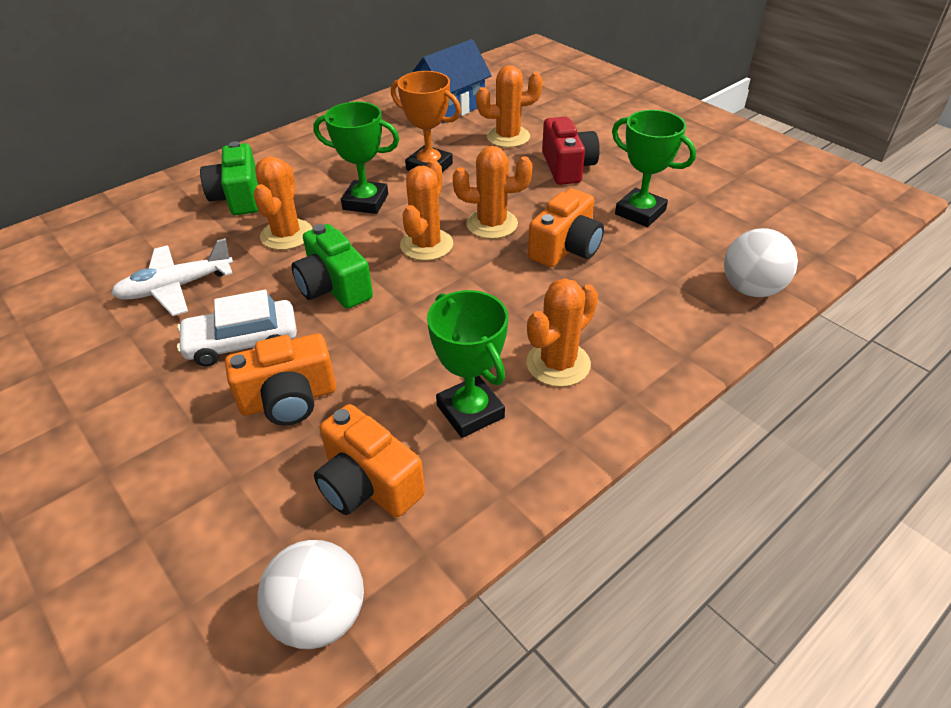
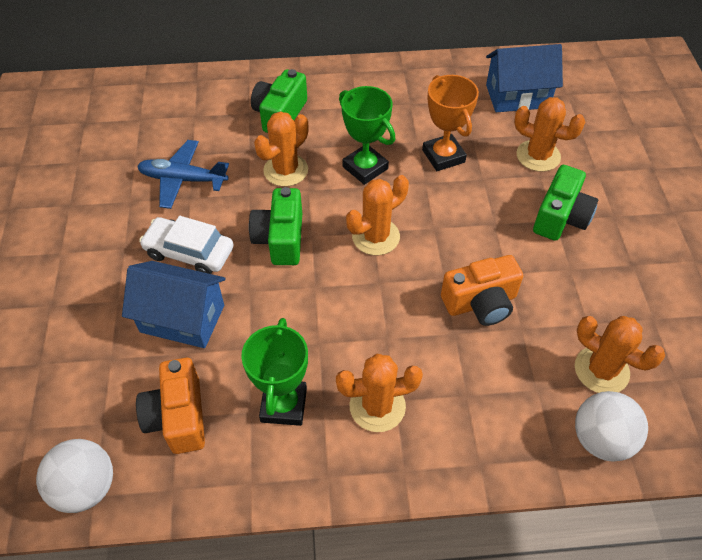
camera: 35 degrees right, 10 degrees up
(176, 288) = (183, 180): white plane -> blue plane
(289, 399) = (182, 318): orange camera -> blue house
(492, 224) = (442, 244): orange cactus -> orange cactus (601, 370)
(567, 167) = (560, 217): red camera -> green camera
(640, 212) = (580, 302): green trophy -> none

